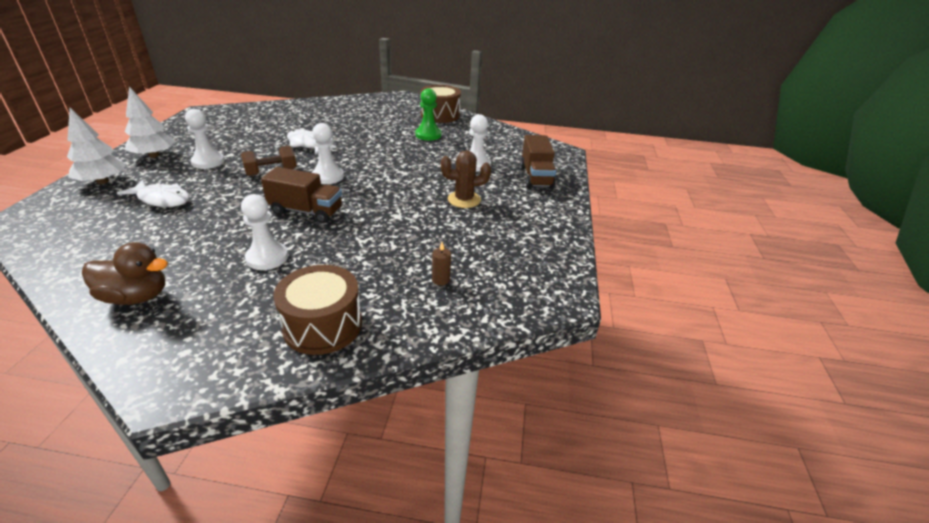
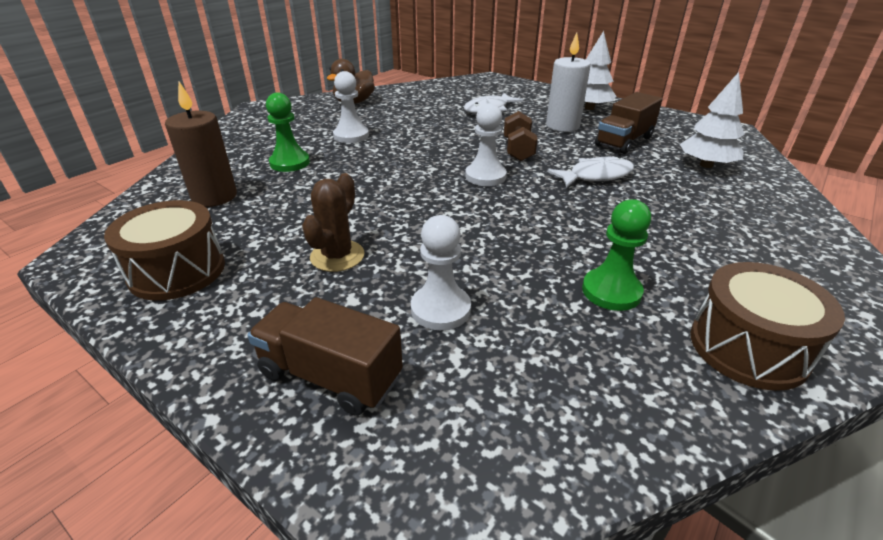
camera: 120 degrees right, 0 degrees up
(102, 181) = (539, 94): white tree -> white tree (706, 165)
(208, 162) = (562, 126): white pawn -> white candle
(306, 211) = (412, 156): brown truck -> brown truck (624, 141)
(323, 325) = (241, 144): brown drum -> brown drum (177, 271)
(352, 269) = (290, 163): none -> green pawn
(441, 280) = (214, 197): brown candle -> brown candle, size x2.25

